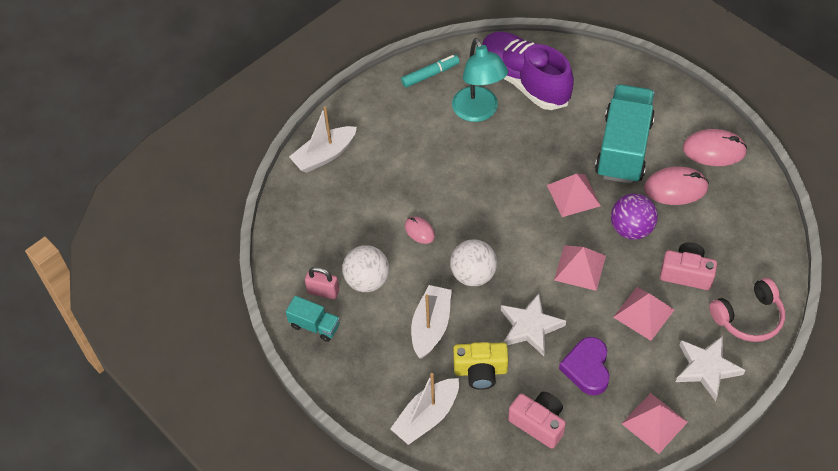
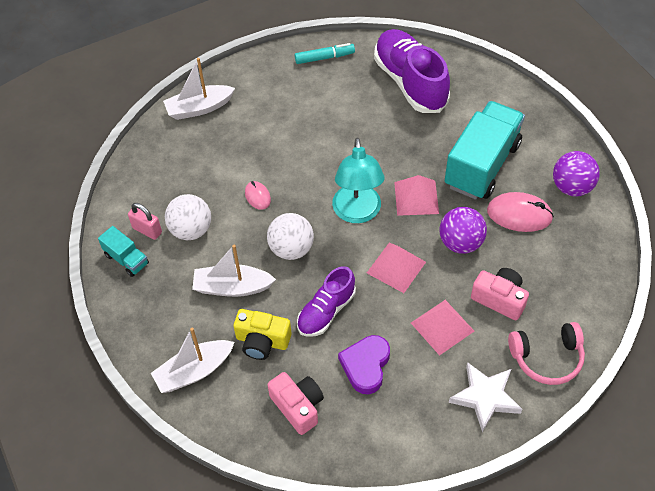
camera: 15 degrees right, 0 degrees up
(431, 326) = (232, 287): white boat -> white boat turned 120 degrees counterclockwise
(478, 112) = (356, 101): turquoise lamp -> turquoise lamp (357, 213)
(530, 327) = (326, 311): white star -> purple shoe
(654, 422) = (412, 437): pink pyramid -> none
(714, 150) = (571, 187): pink mouse -> purple ball

